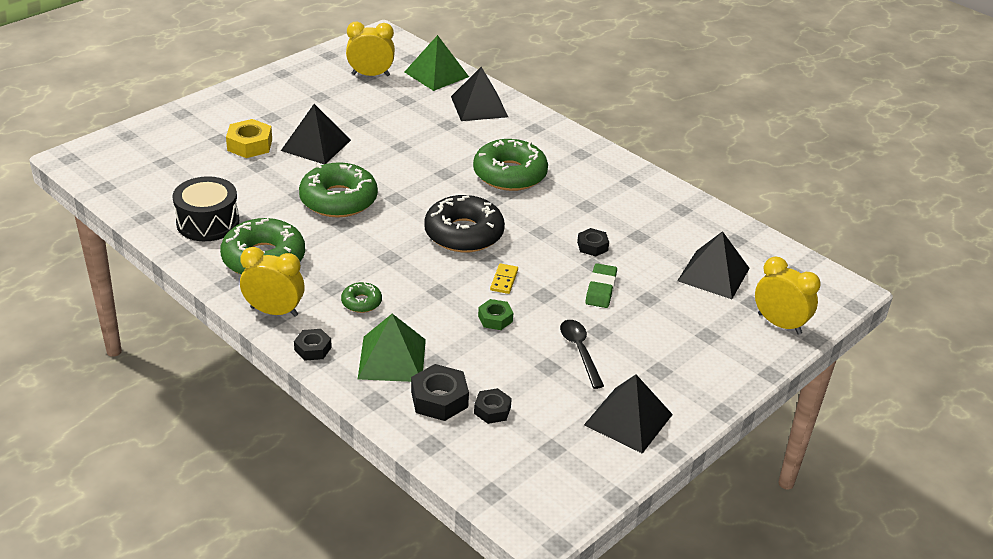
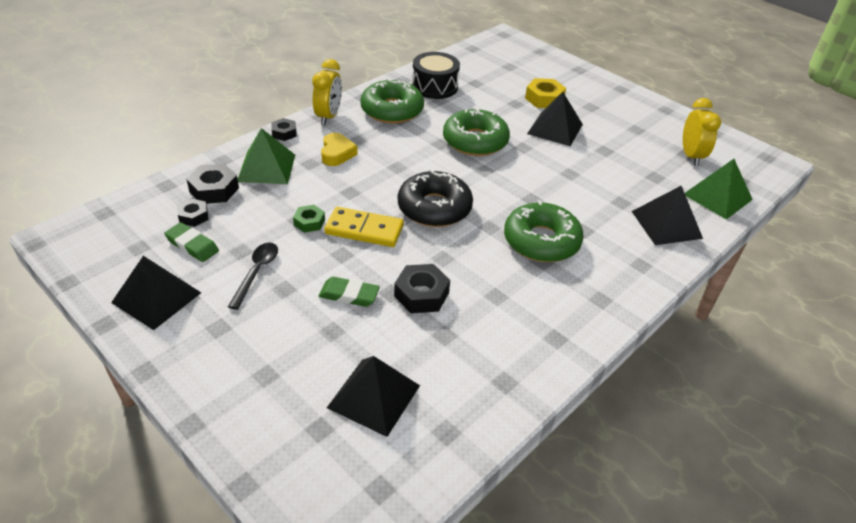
camera: 90 degrees right, 5 degrees up
(361, 302) = (337, 153): green donut -> yellow heart
(504, 280) = (364, 230): yellow domino -> yellow domino, size x1.92
(543, 404) = (192, 245): none -> green eraser
(580, 351) = (256, 272): black spoon -> black spoon turned 60 degrees counterclockwise
(592, 246) = (421, 294): black nut -> black nut, size x1.59
(779, 324) = (275, 450): yellow clock -> none

